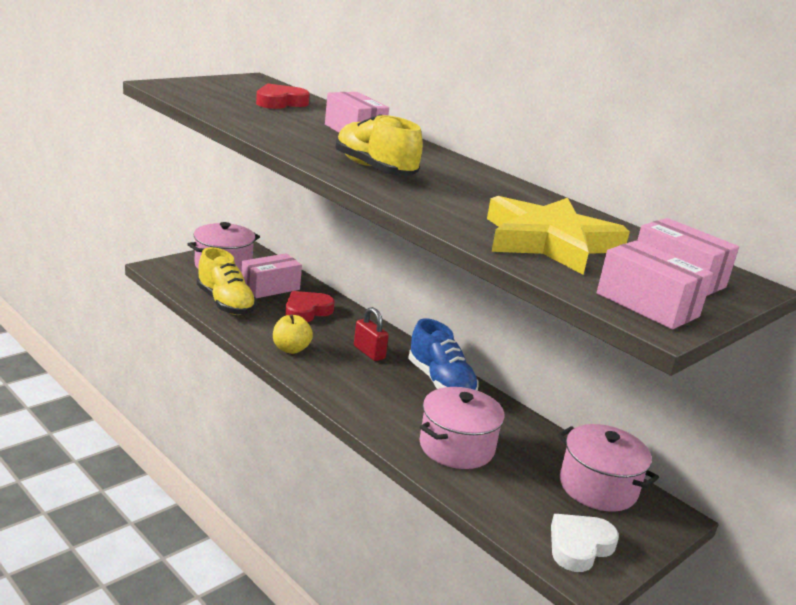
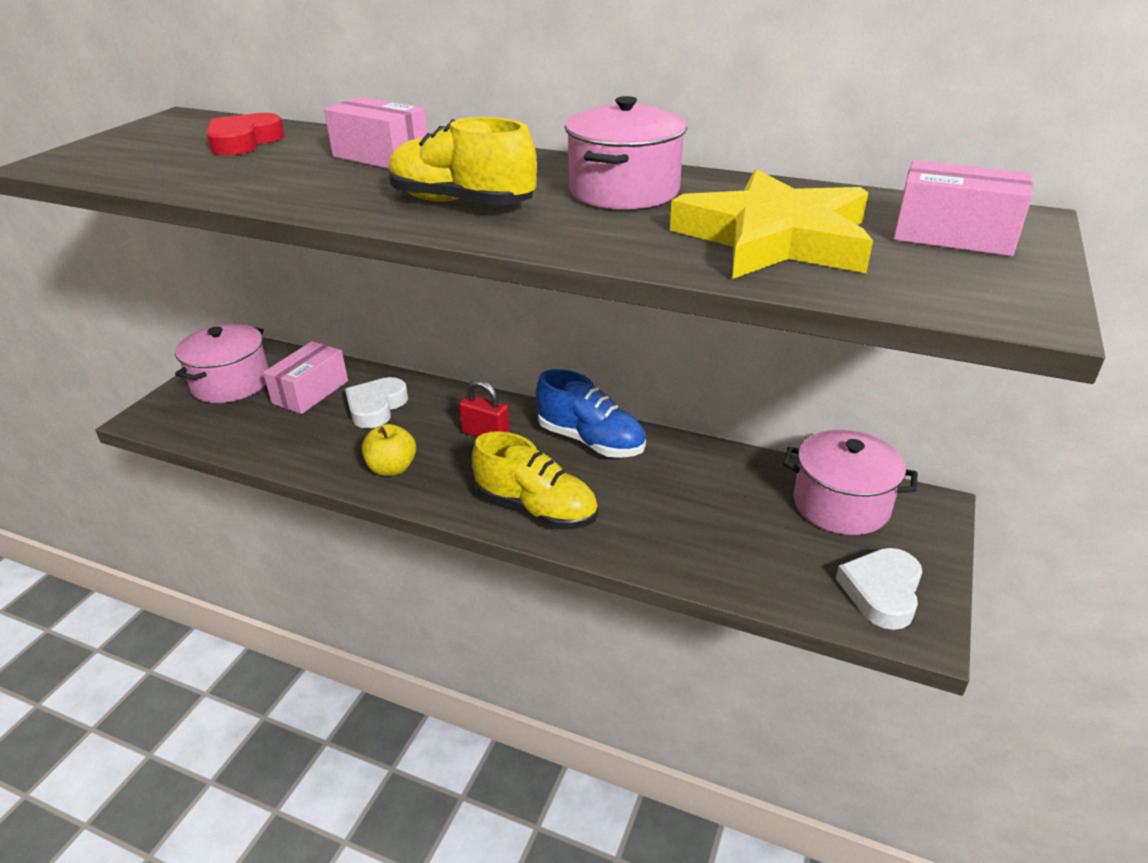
camera: 20 degrees left, 10 degrees up
(225, 303) = (268, 436): yellow shoe -> yellow shoe (536, 509)
(307, 311) = (376, 407): red heart -> white heart
(456, 447) = (668, 520): pink pot -> pink pot (624, 191)
(647, 305) = (981, 291): pink box -> none

